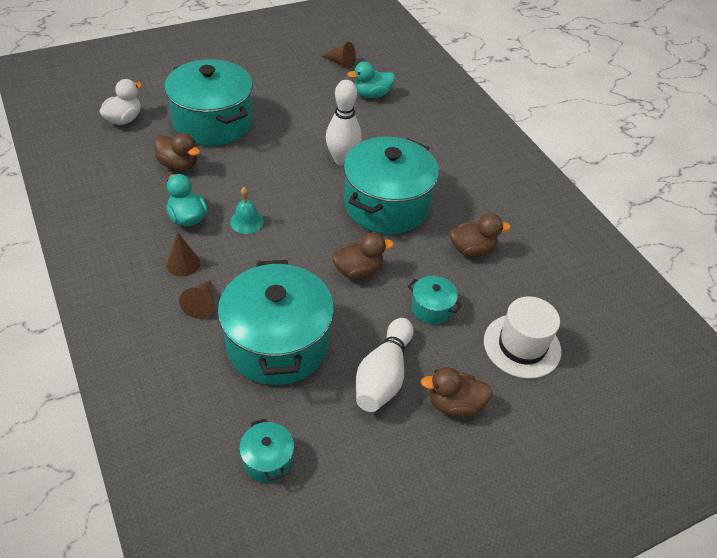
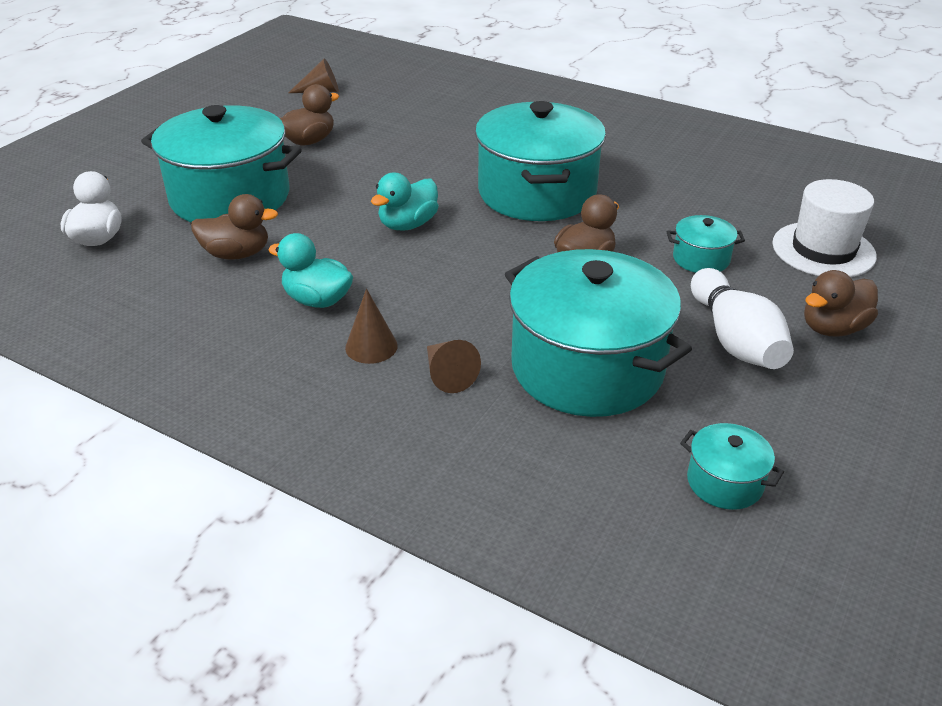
camera: 30 degrees left, 10 degrees down
(247, 221) = (398, 272): turquoise bell -> none
(342, 159) = (435, 173): white bowling pin -> none
(371, 94) = (393, 106): turquoise duck -> turquoise duck (408, 225)
(472, 250) = (672, 194): brown duck -> brown duck (309, 141)

